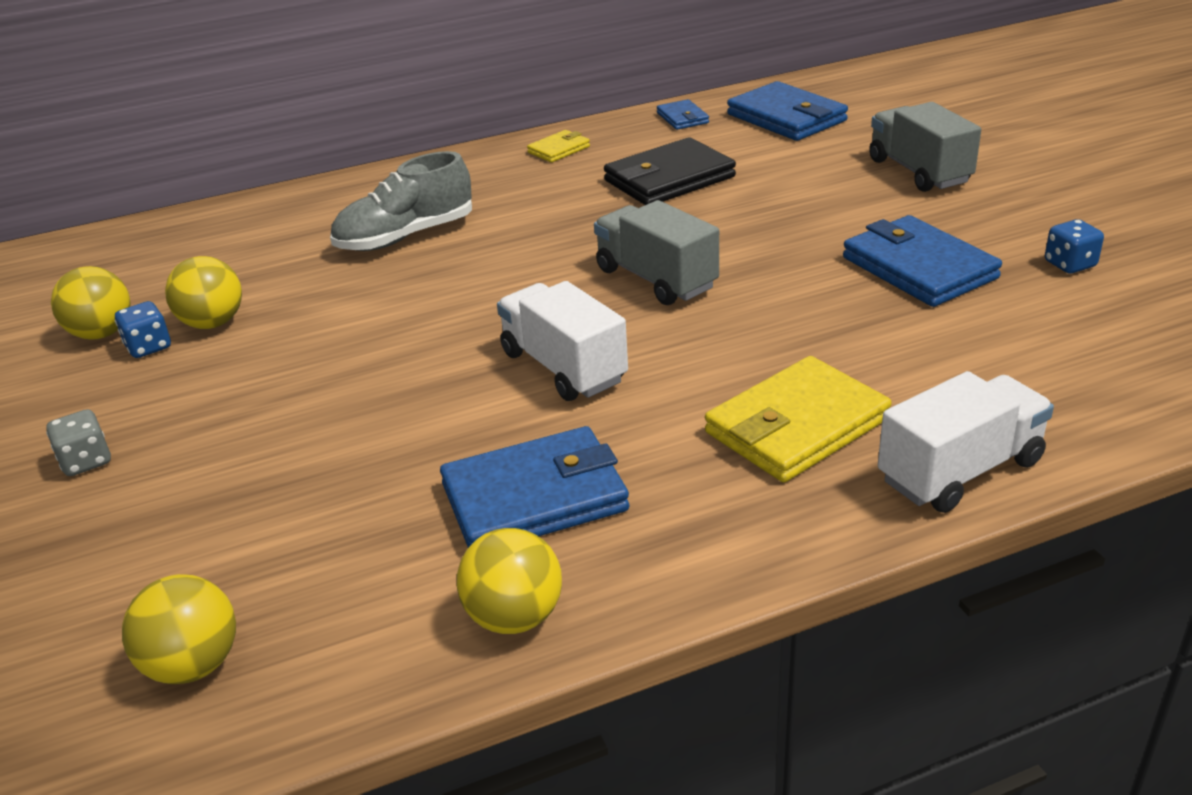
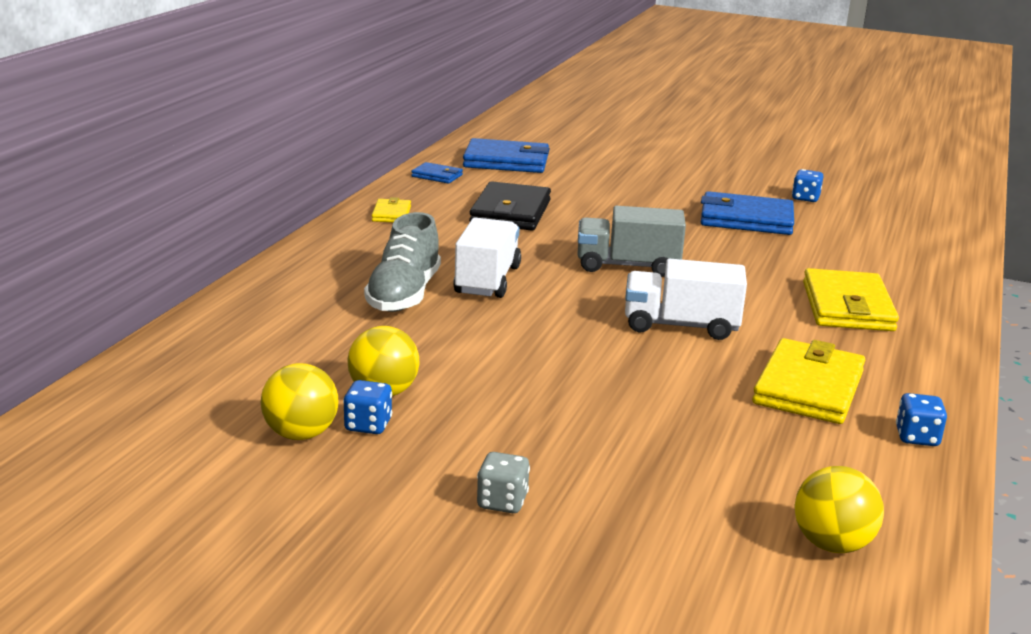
camera: 50 degrees left, 10 degrees down
(514, 617) = (917, 437): yellow ball -> blue dice
(534, 497) = (808, 387): blue wallet -> yellow wallet
(919, 171) = (645, 173): grey truck -> none
(960, 471) = (943, 297): white truck -> white truck (487, 280)

